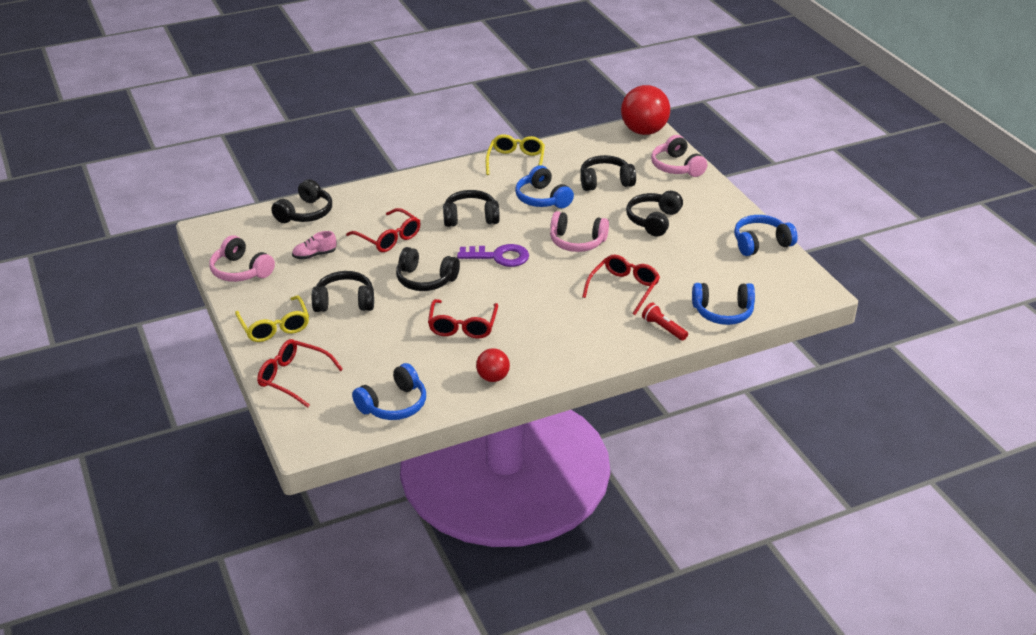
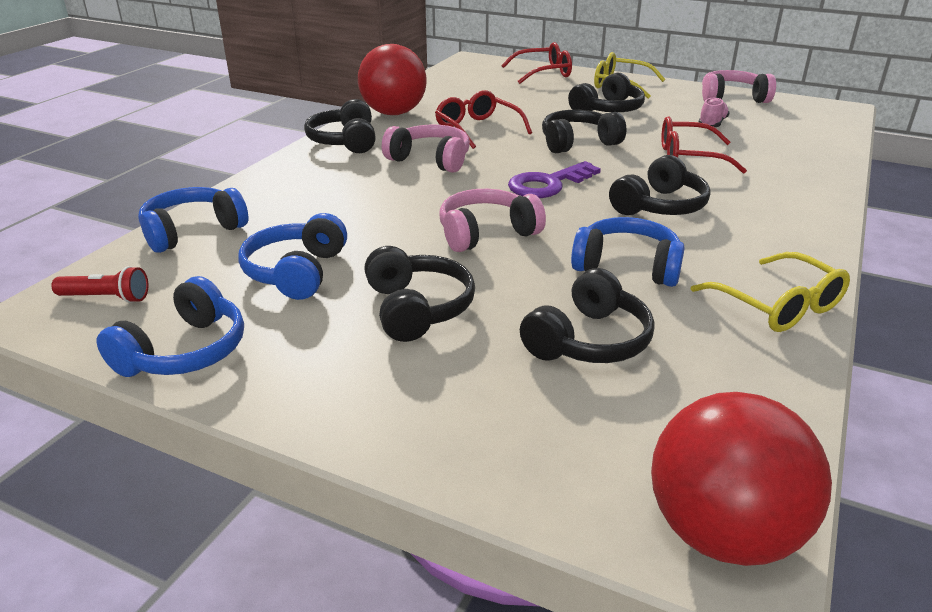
camera: 140 degrees right, 5 degrees down
(305, 213) = (812, 145): black headphones -> black headphones (345, 141)
(393, 404) = (446, 83): blue headphones -> blue headphones (297, 272)
(493, 377) = (393, 113): red ball -> red ball, size x1.89
(624, 288) = (354, 209): red glasses -> none
(663, 328) = (262, 192): red flashlight -> red flashlight (106, 298)
(677, 167) = (509, 453): pink headphones -> pink headphones (430, 160)

